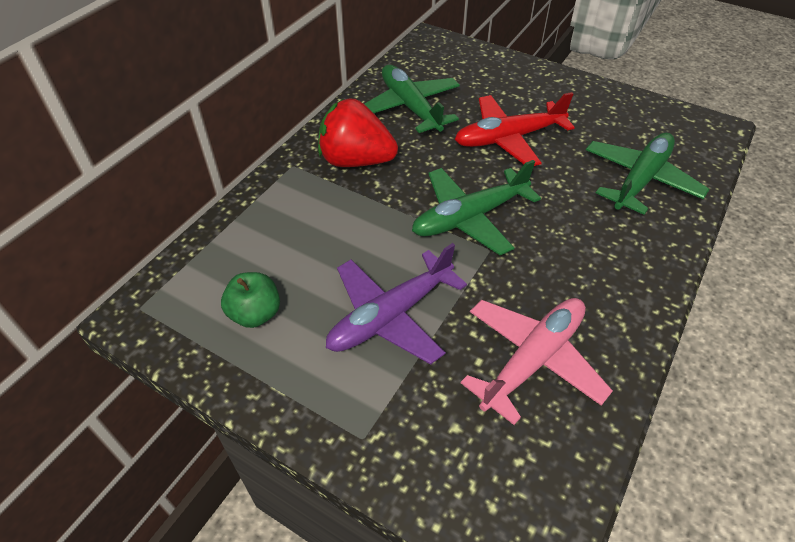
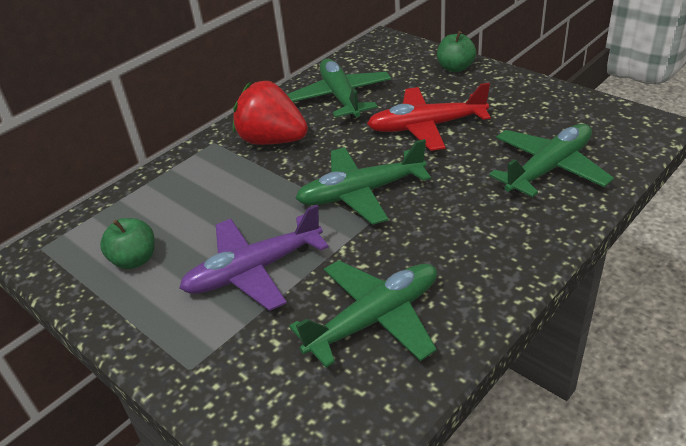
camera: 15 degrees right, 10 degrees down
(514, 70) = (455, 68): none -> green apple
(533, 359) = (375, 319): pink plane -> green plane

